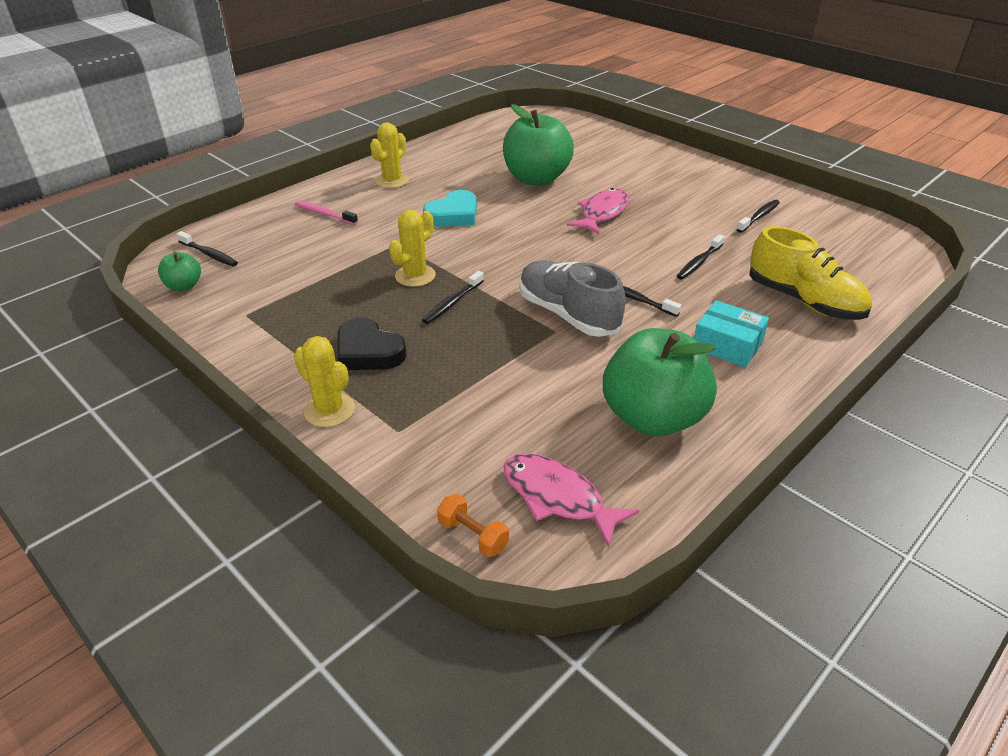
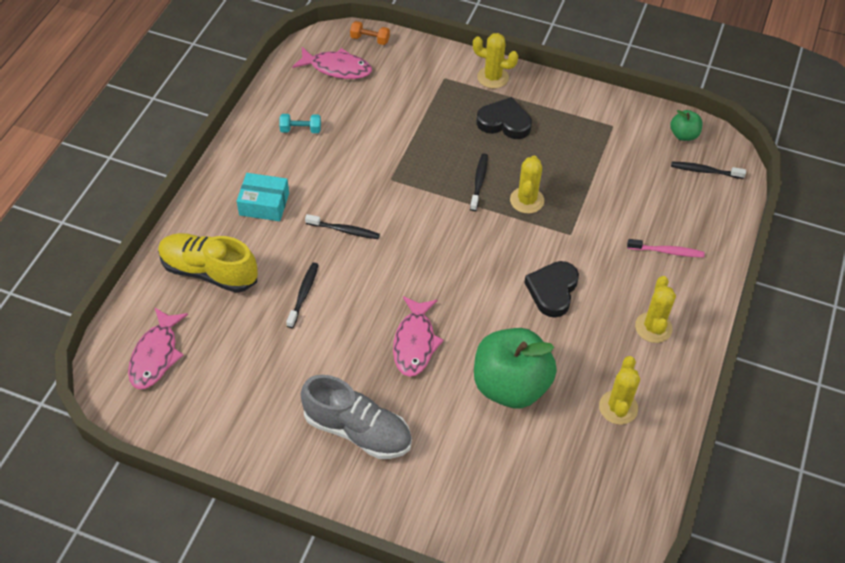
camera: 155 degrees right, 15 degrees up
(453, 215) = (552, 291): turquoise heart -> black heart
(464, 156) = (618, 407): none -> yellow cactus
(568, 314) = (388, 197): grey shoe -> grey shoe (358, 430)
(653, 418) = (301, 129): green apple -> turquoise dumbbell
(759, 217) = (258, 391): black toothbrush -> none
(862, 255) = (156, 355): none -> pink fish

